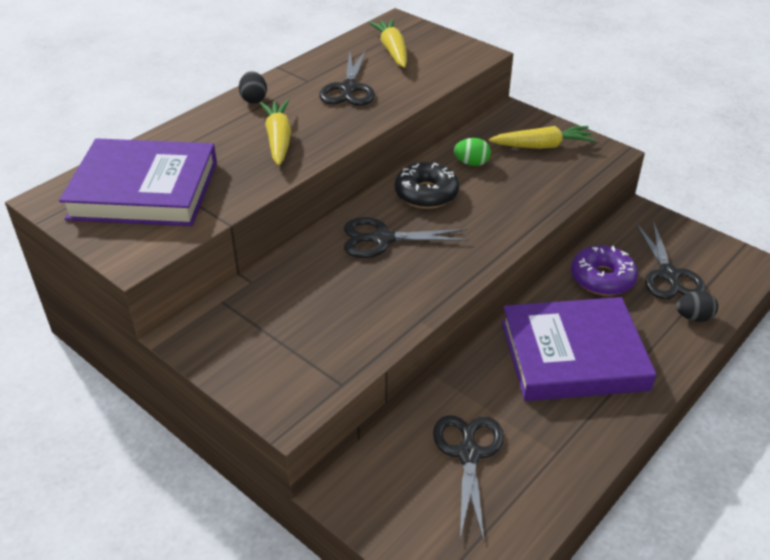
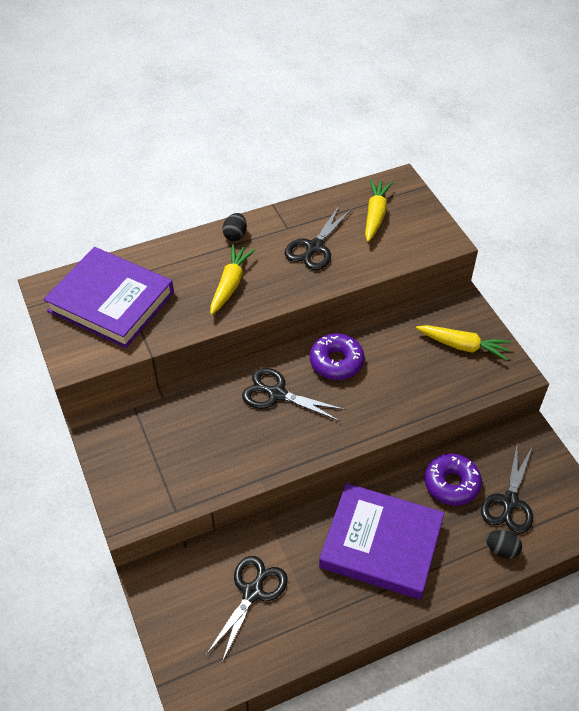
camera: 25 degrees right, 10 degrees up
(426, 193) = (336, 362): black donut -> purple donut
(471, 163) = (392, 343): green egg -> none

